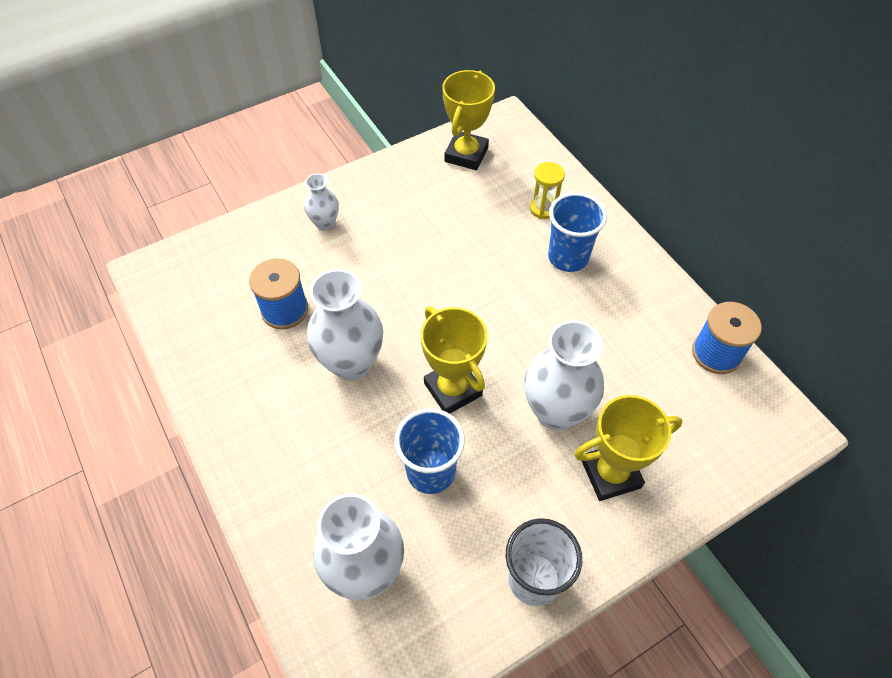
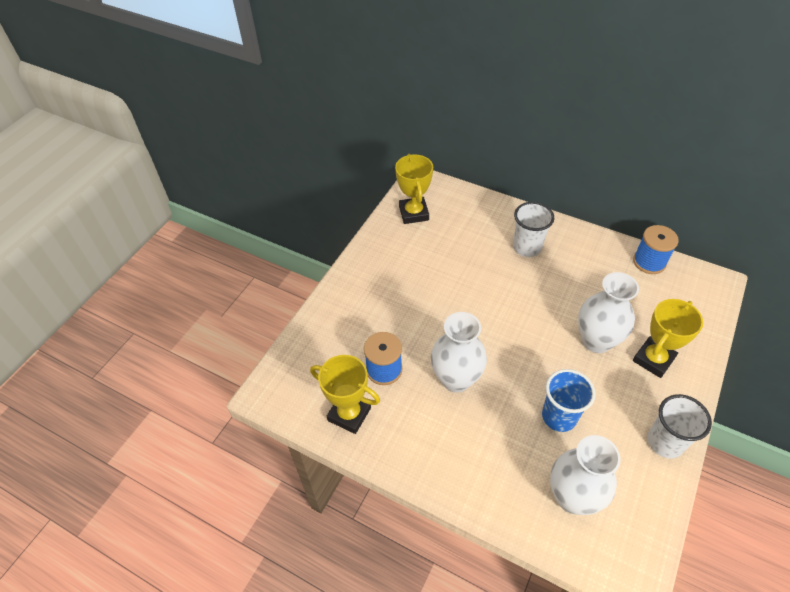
camera: 30 degrees left, 5 degrees down
(325, 223) = (361, 300): white vase -> none
(452, 389) = (529, 361): yellow trophy -> yellow trophy (349, 414)
(543, 208) = (488, 225): yellow hourglass -> none
(568, 257) = (527, 247): blue cup -> white cup

